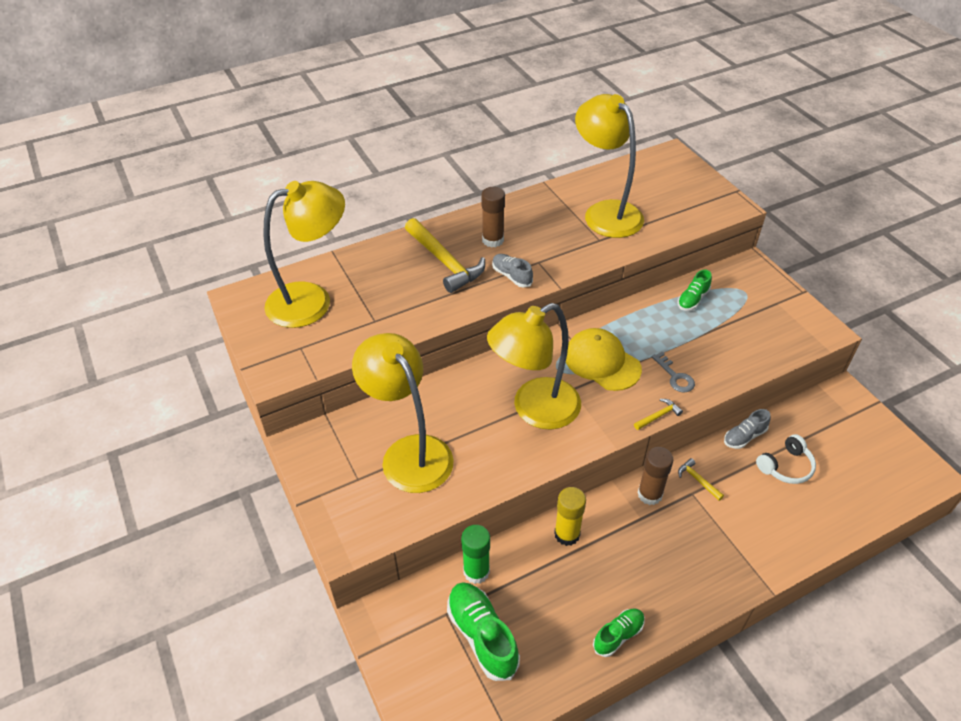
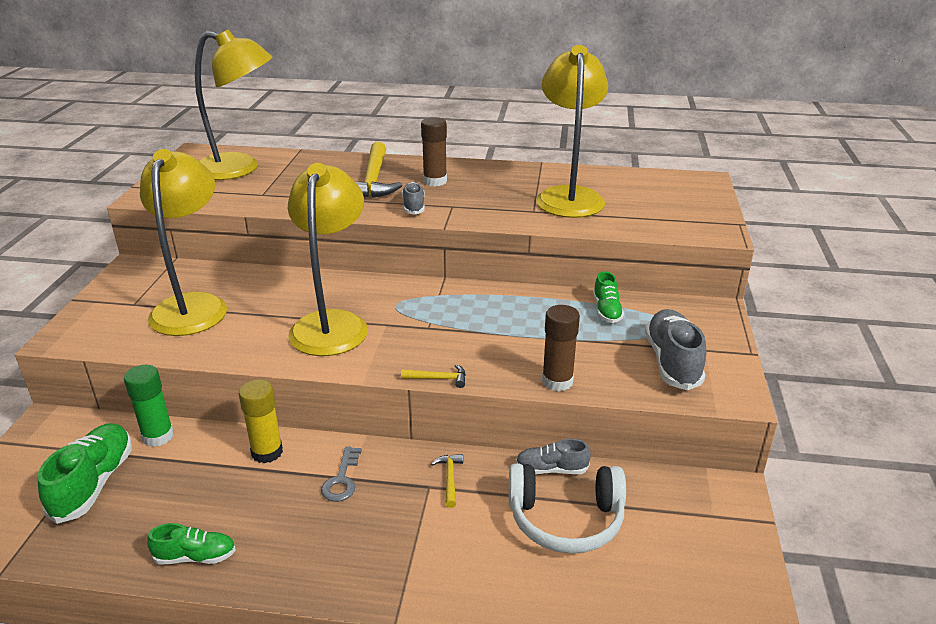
camera: 35 degrees right, 15 degrees down
(534, 410) = (332, 323): yellow lamp -> yellow lamp turned 90 degrees clockwise
(602, 362) = (443, 318): yellow cap -> none
(649, 494) = (385, 464): brown glue stick -> brown glue stick (557, 381)
(675, 376) = (500, 358): grey key -> grey key (342, 479)
(692, 299) = (606, 310): green shoe -> green shoe turned 75 degrees counterclockwise
(771, 323) = (672, 362): none -> grey shoe
(786, 466) = (565, 519): white headphones -> white headphones, size x1.57

